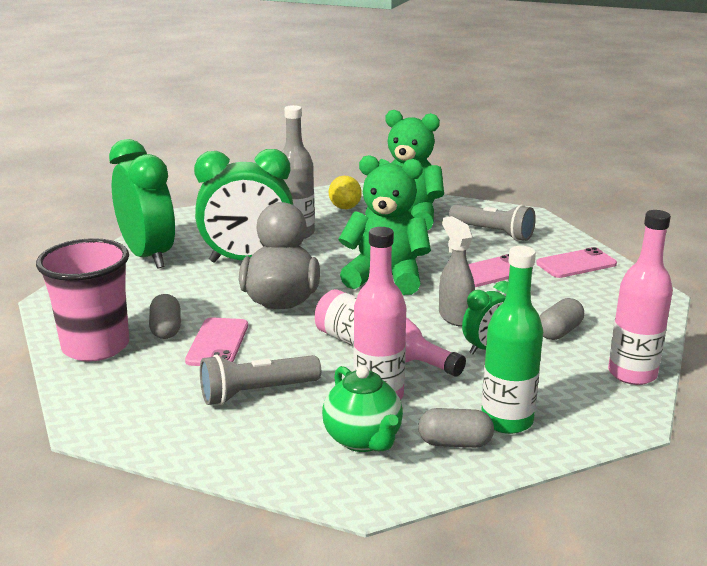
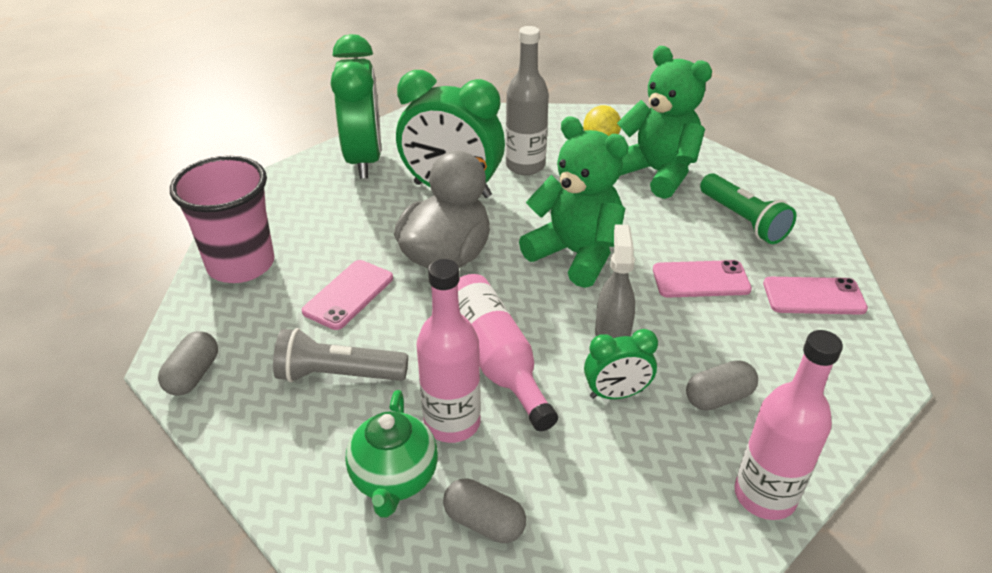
camera: 25 degrees right, 15 degrees up
(166, 329) = (315, 261): grey capsule -> grey capsule (193, 375)
(493, 233) = (743, 220): grey flashlight -> green flashlight
(506, 420) = (563, 512): green bottle -> none

